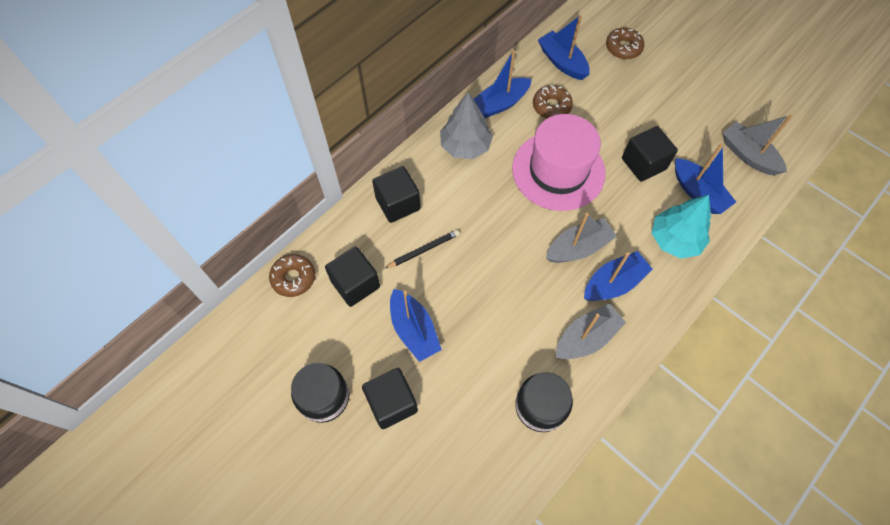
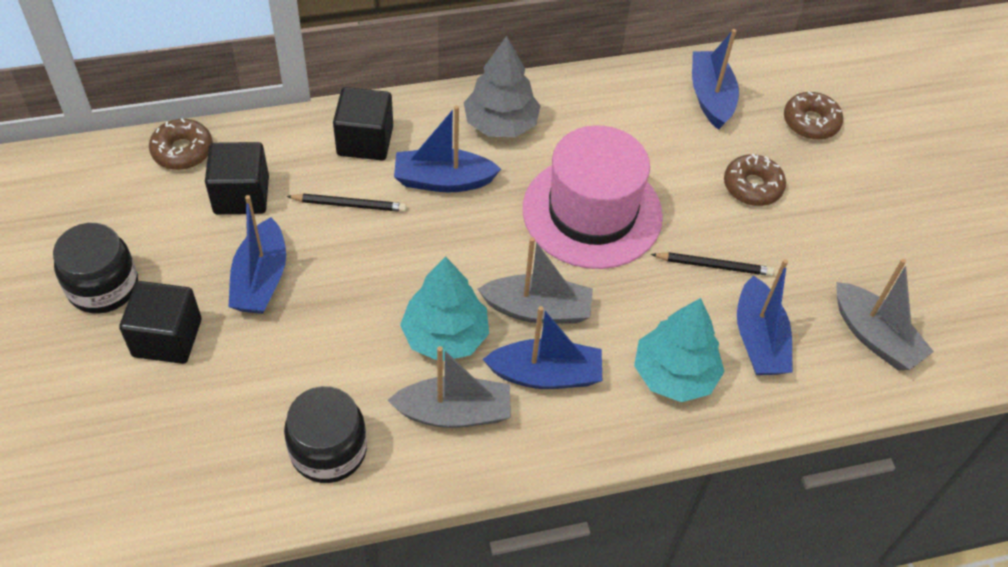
camera: 30 degrees right, 10 degrees down
(500, 104) = (587, 102): blue boat -> blue boat (443, 181)
(544, 296) = (445, 336): none -> turquoise tree
(551, 106) = (650, 138): brown donut -> brown donut (752, 186)
(643, 164) = (714, 266): black cube -> black pencil
(748, 155) = (874, 337): grey boat -> grey boat turned 150 degrees clockwise

